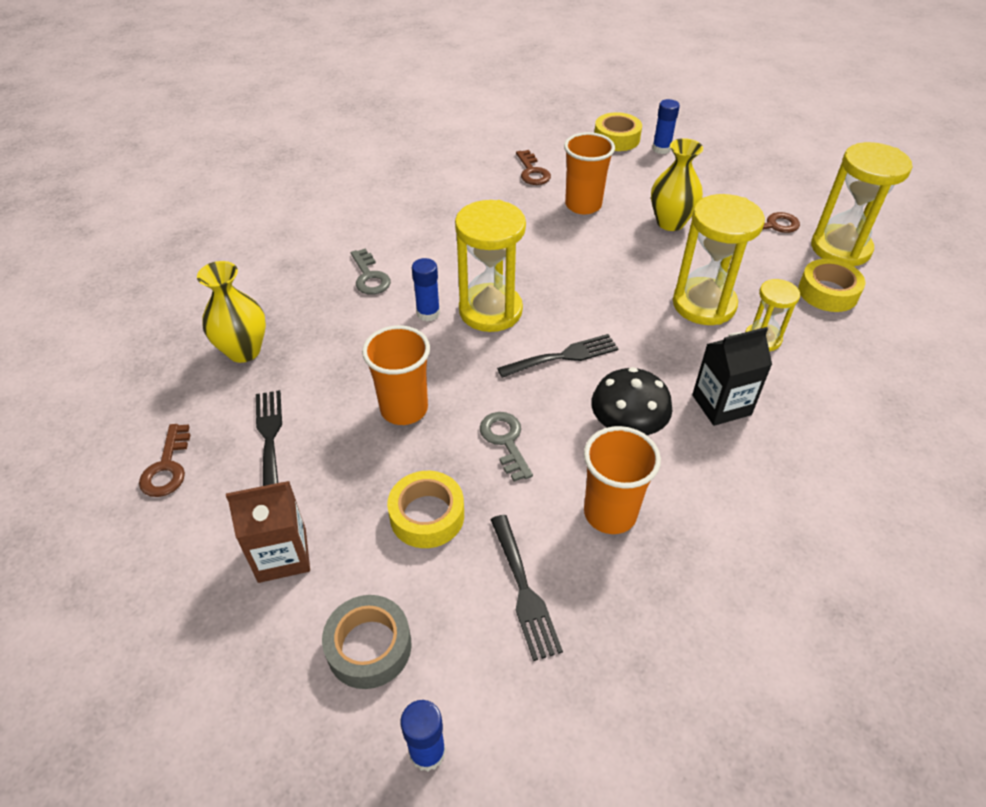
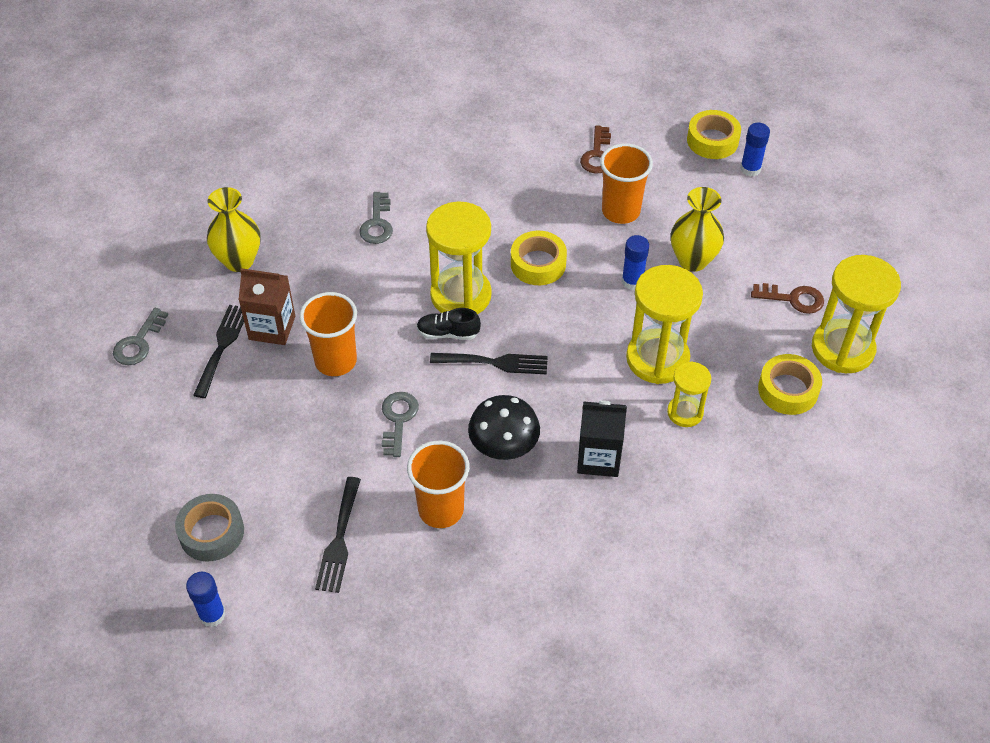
camera: 25 degrees right, 5 degrees up
(167, 467) = (139, 342): brown key -> grey key
(282, 555) = (186, 443): brown carton -> brown carton (272, 328)
(427, 515) = (303, 455): yellow tape -> yellow tape (538, 264)
(428, 313) = (406, 278): blue glue stick -> blue glue stick (632, 281)
(501, 346) = (448, 333): none -> black shoe

